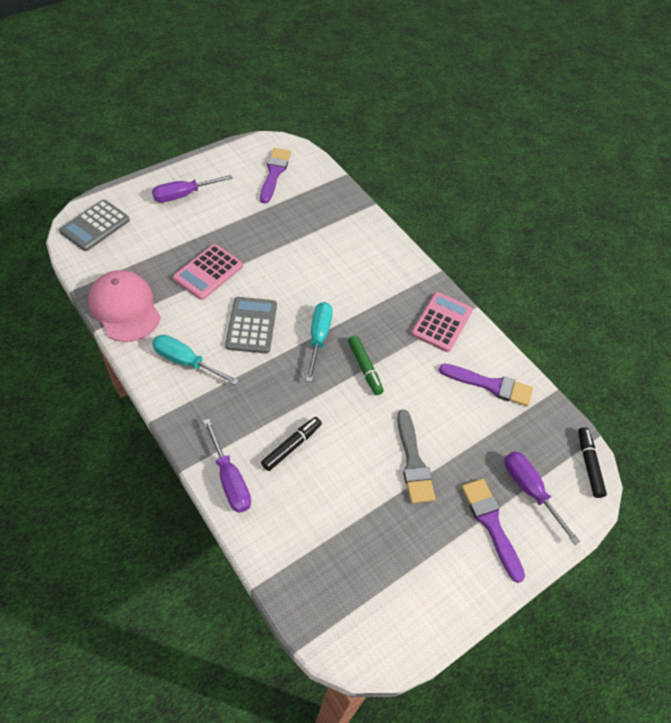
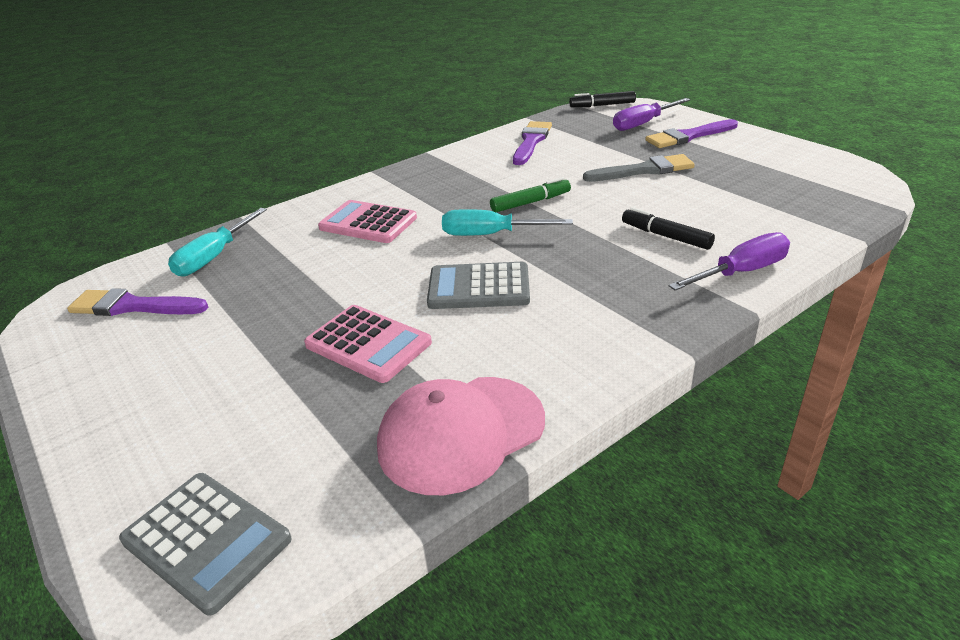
camera: 85 degrees left, 20 degrees down
(183, 195) = (149, 408): purple screwdriver -> none
(185, 361) = (564, 338): turquoise screwdriver -> turquoise screwdriver (213, 257)
(441, 322) = (451, 166): pink calculator -> pink calculator (368, 223)

